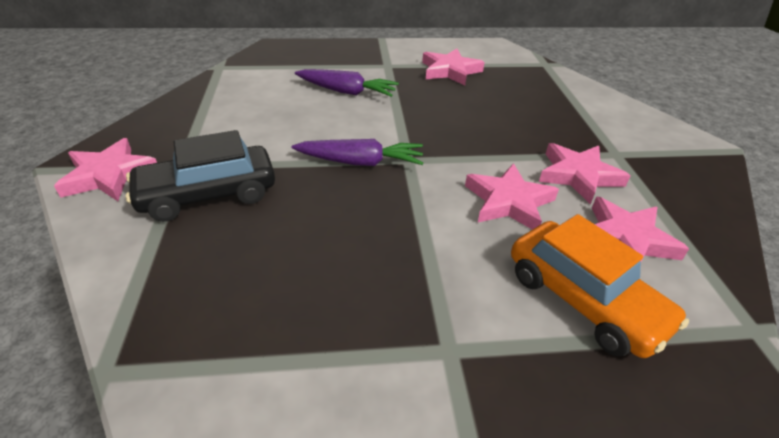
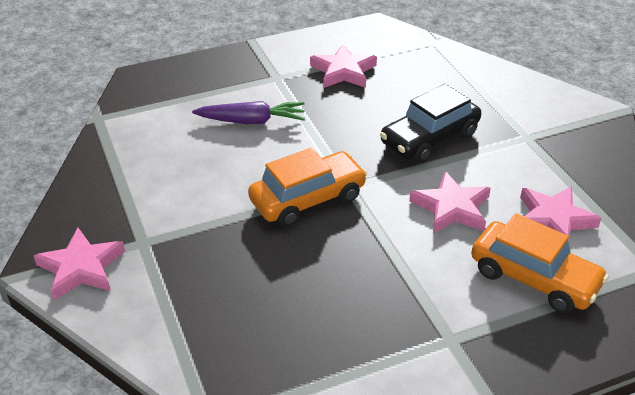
camera: 15 degrees left, 0 degrees up
(208, 195) = (188, 264): black car -> black car (429, 139)
(361, 162) = (307, 199): purple carrot -> orange car
(578, 176) = (501, 168): pink star -> none

